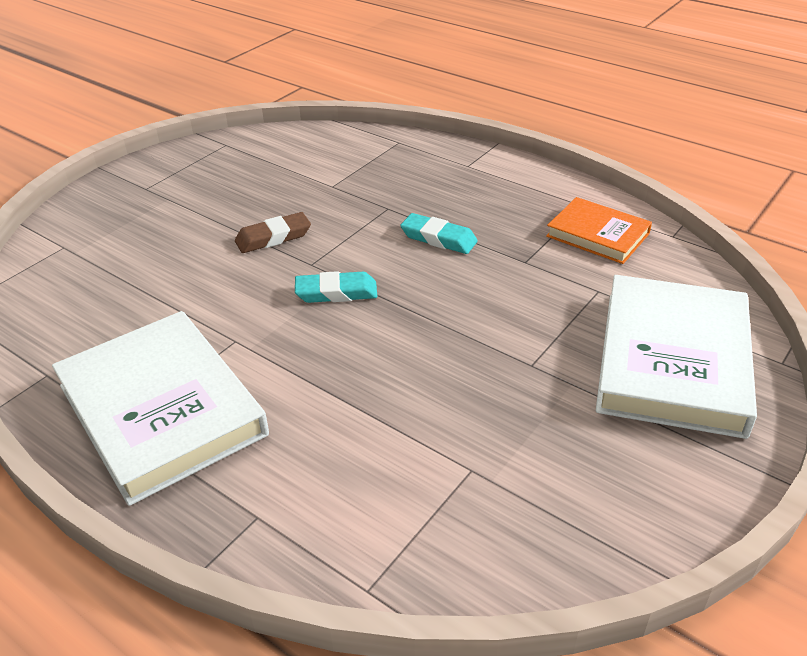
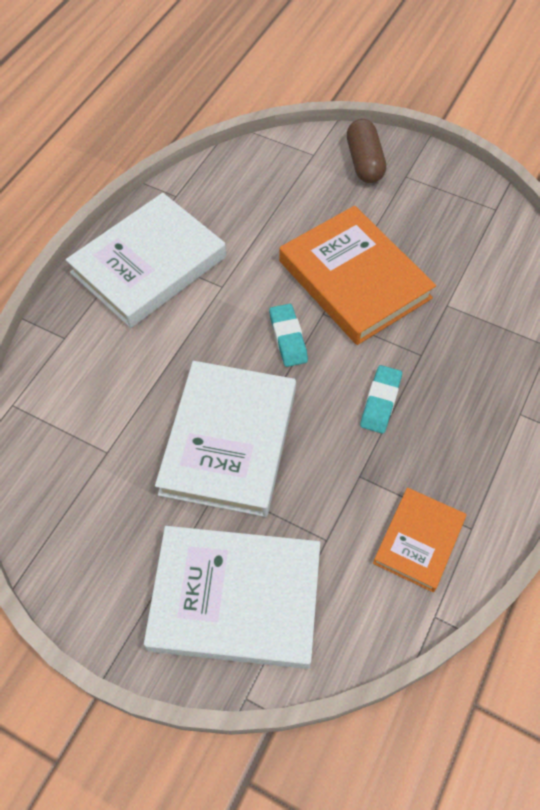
camera: 80 degrees right, 20 degrees up
(104, 212) = (364, 162): none -> brown capsule
(273, 237) = (354, 279): brown eraser -> orange book
(471, 351) = (229, 441): none -> white book

